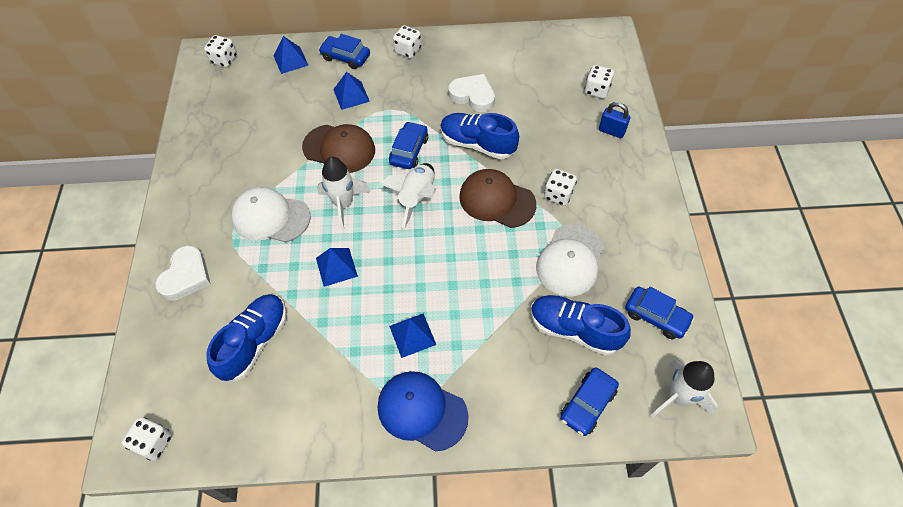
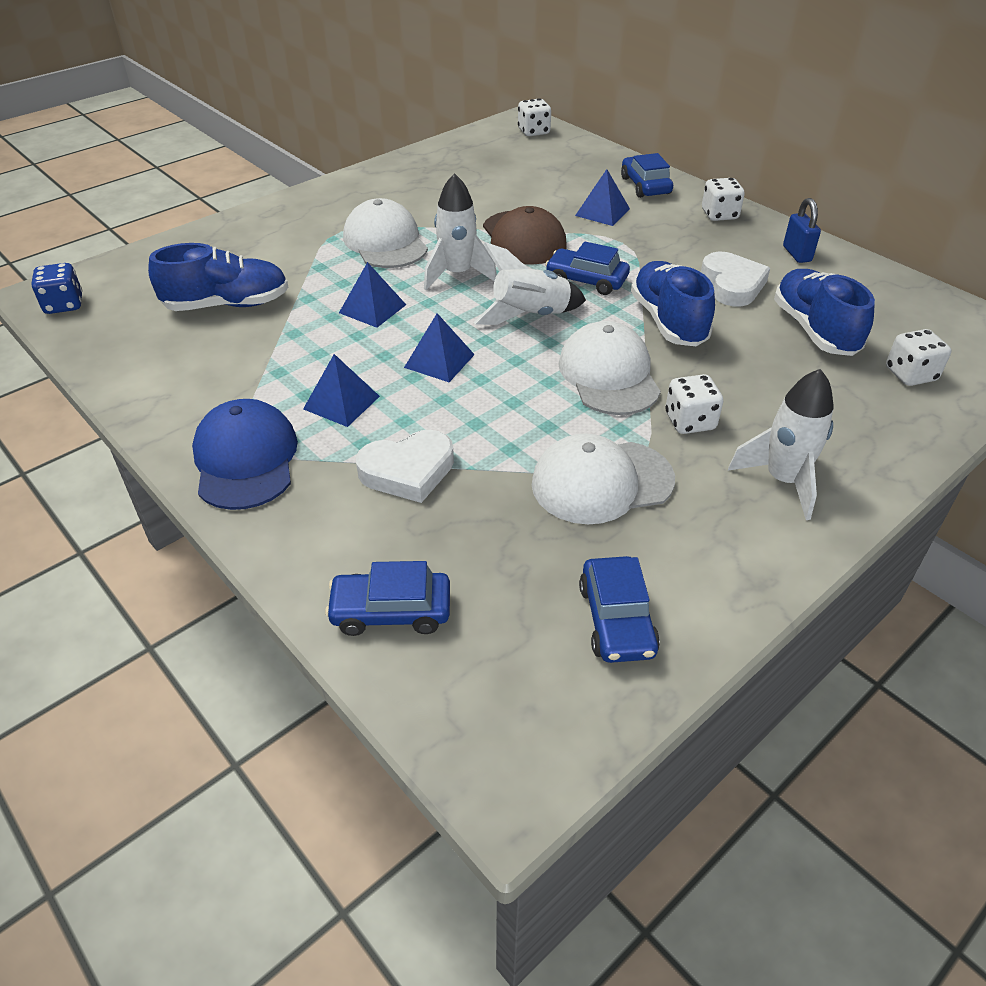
camera: 50 degrees right, 15 degrees down
(154, 442) = (64, 305): white dice -> blue dice
(186, 276) = (263, 233): white heart -> white heart (408, 471)
(290, 60) = (589, 161): blue pyramid -> blue pyramid (439, 361)
(409, 150) = (586, 280): blue car -> blue car turned 135 degrees counterclockwise
(497, 200) = (609, 375): brown cap -> white cap
(574, 330) = (496, 539): blue shoe -> blue shoe (814, 330)
(611, 131) = (866, 420): blue padlock -> blue padlock (797, 254)
(678, 397) = (501, 717): white rocket -> white rocket (783, 480)

